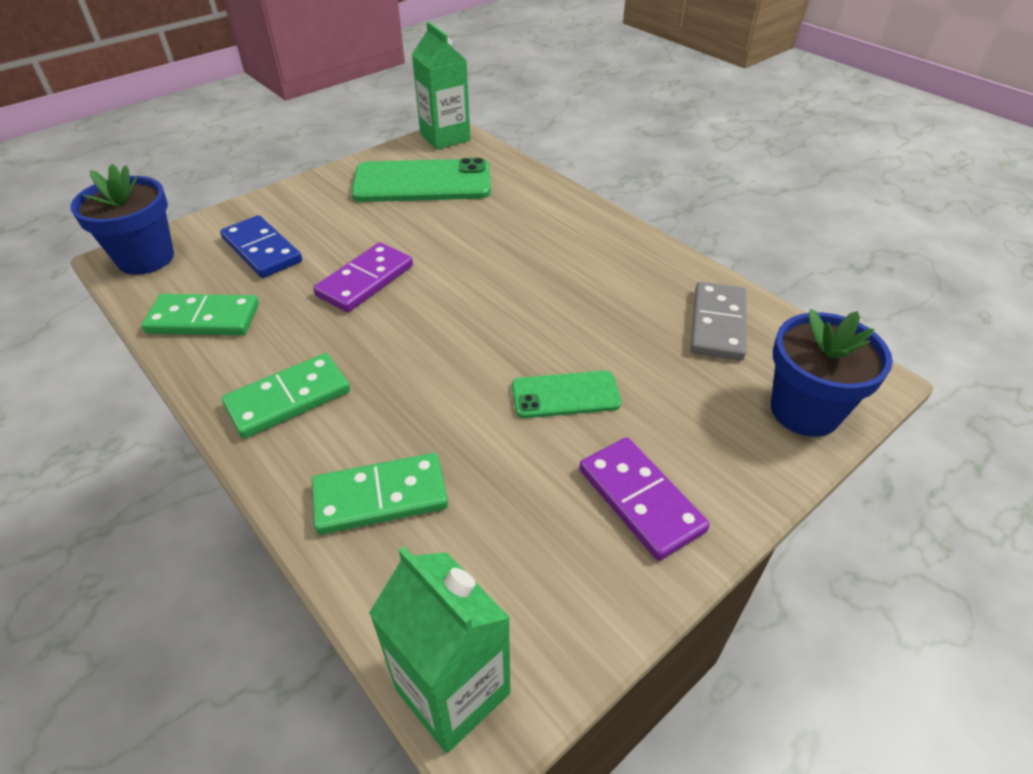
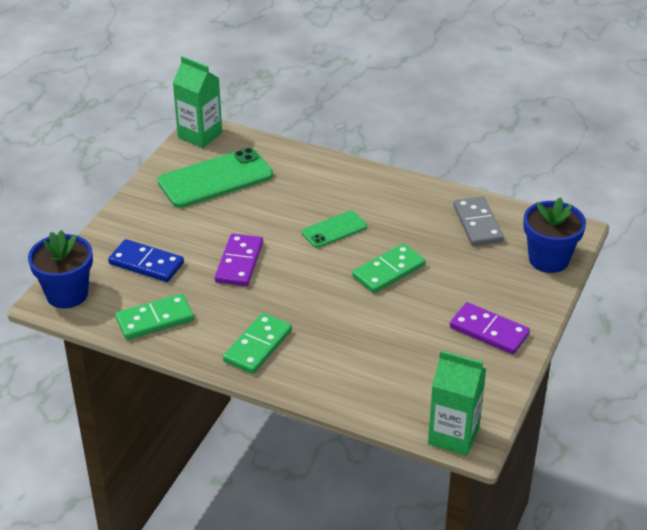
camera: 25 degrees left, 5 degrees down
(380, 496) = (355, 375): green domino -> green domino (388, 271)
(565, 395) = (416, 292): green phone -> green phone (334, 230)

